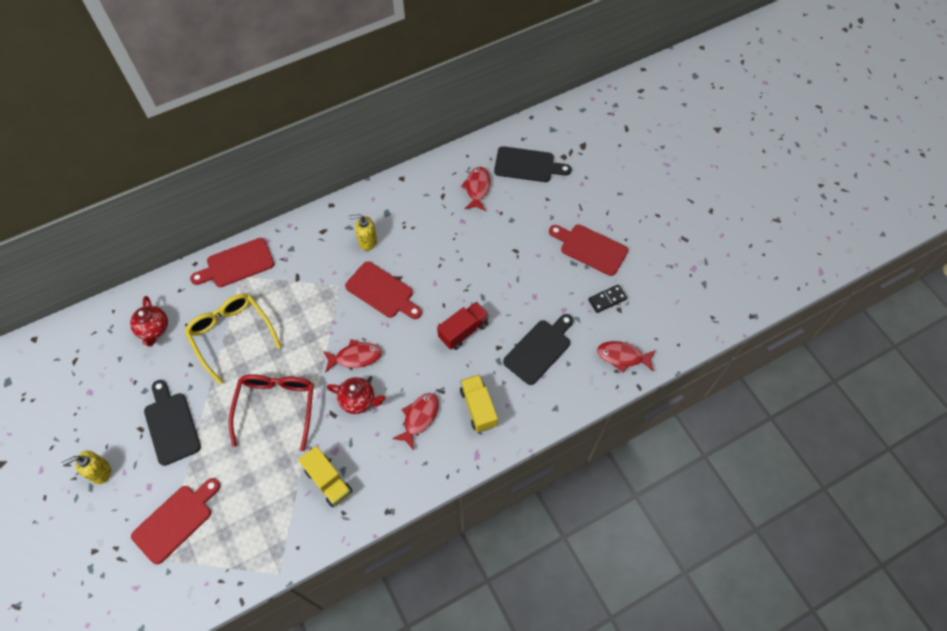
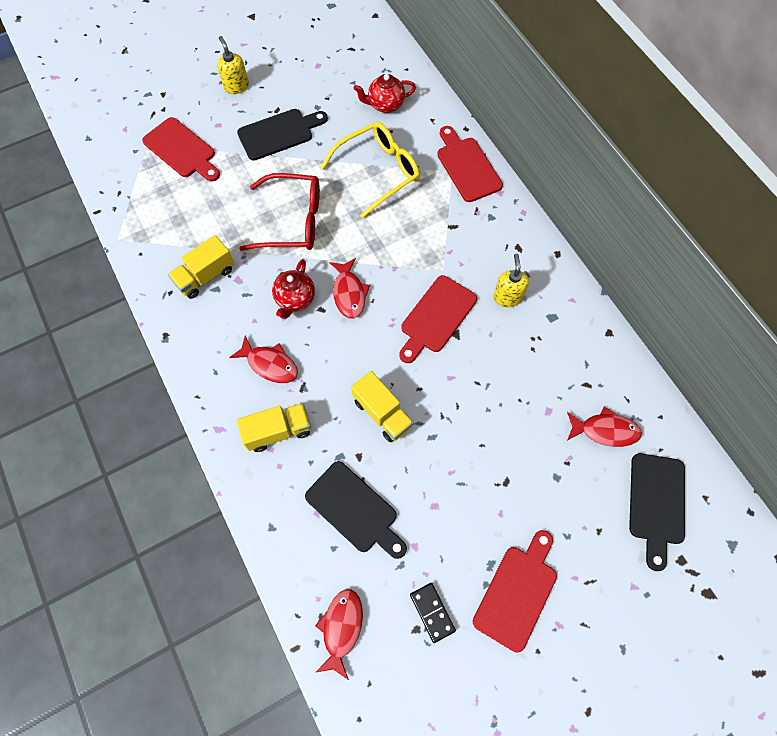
camera: 90 degrees right, 5 degrees up
(463, 331) = (382, 413): red truck -> yellow truck

